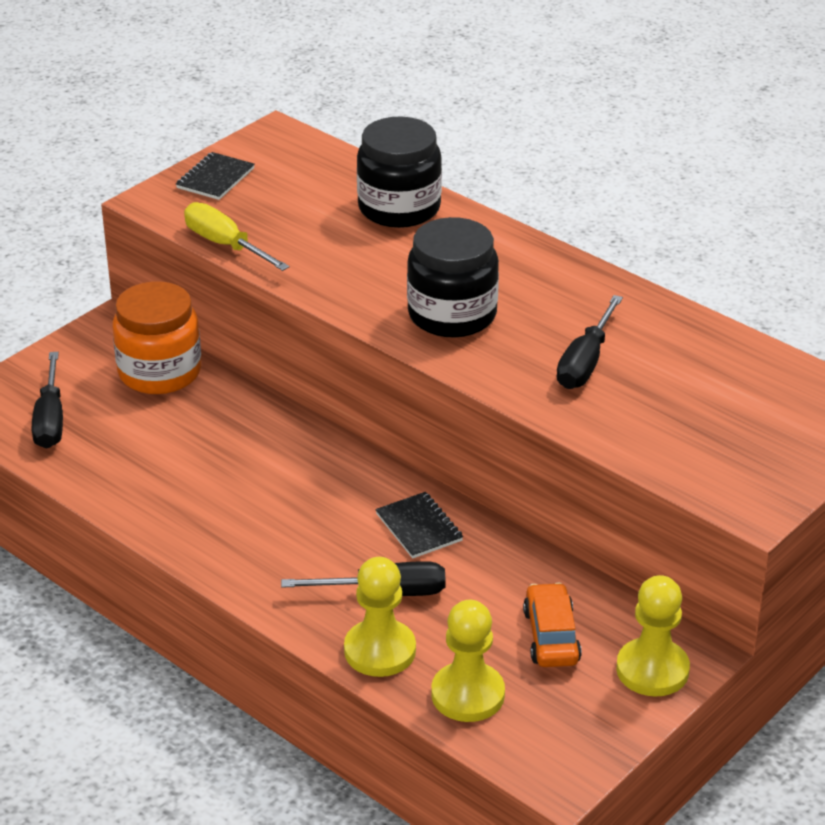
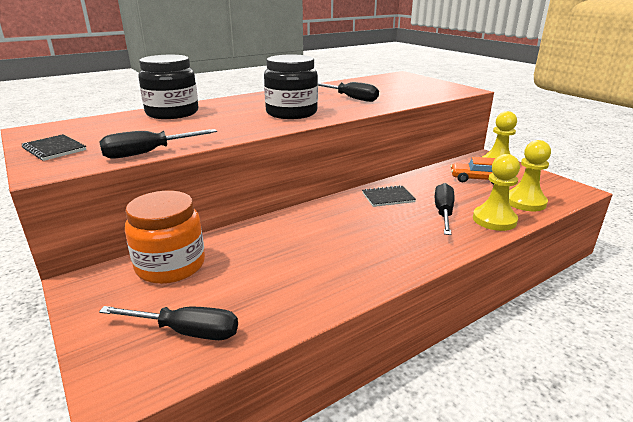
camera: 75 degrees left, 10 degrees down
(225, 245) = (148, 153): yellow screwdriver -> black screwdriver

